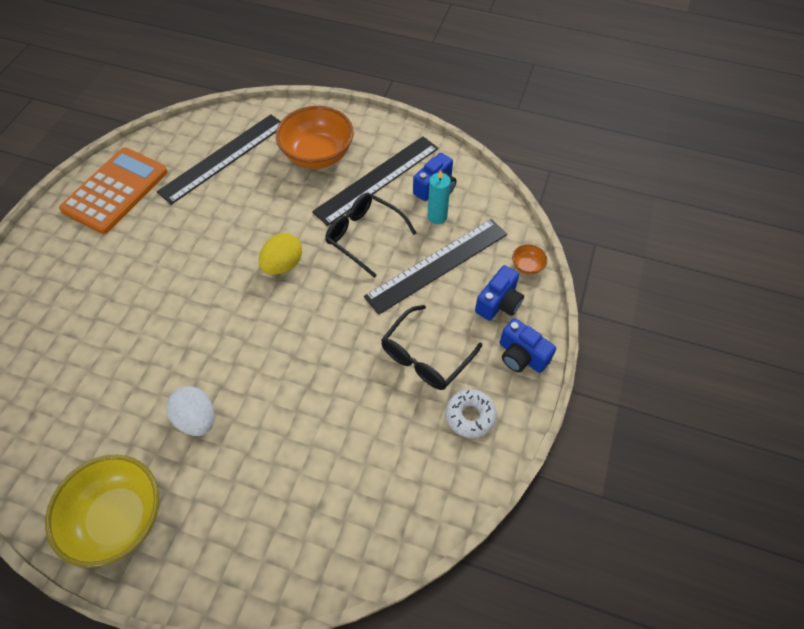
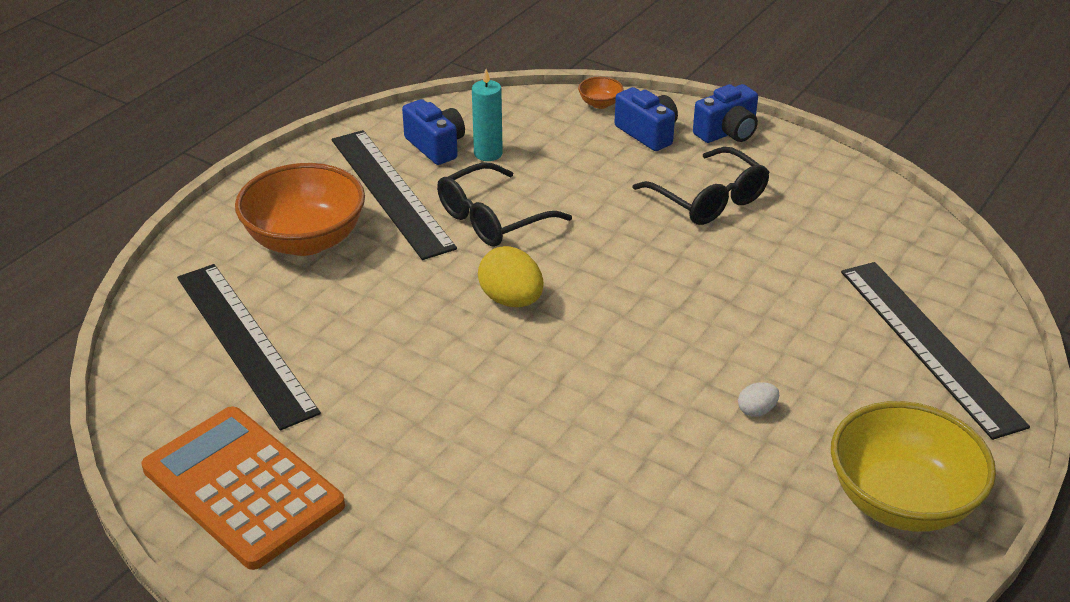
camera: 75 degrees left, 20 degrees down
(197, 419) = (756, 410): white egg -> white egg, size x0.52
(437, 265) = (570, 167): black ruler -> black ruler (928, 345)
(470, 416) = (799, 182): white donut -> none

